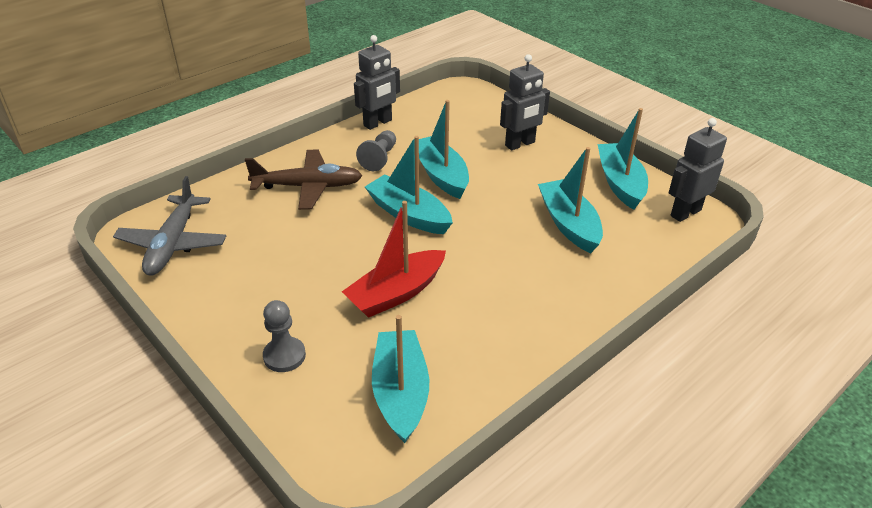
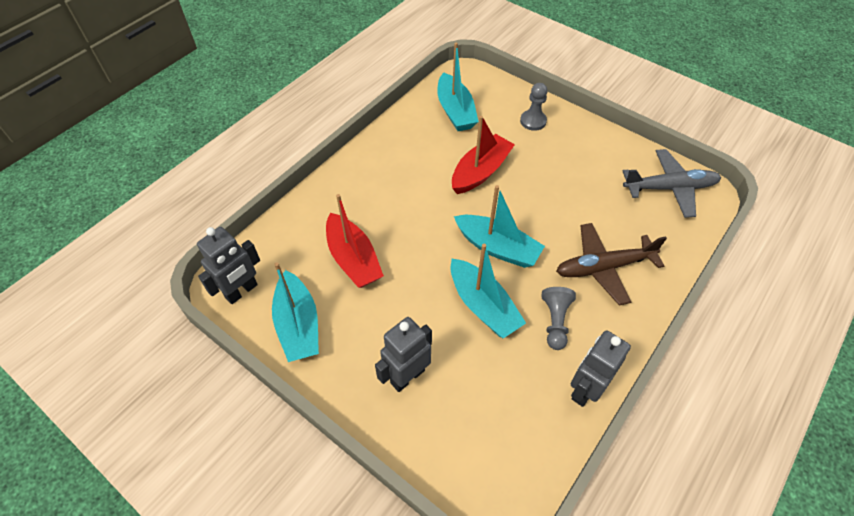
camera: 170 degrees right, 15 degrees up
(173, 243) = (669, 188): grey plane -> grey plane turned 90 degrees clockwise
(569, 224) = (353, 259): turquoise boat -> red boat

